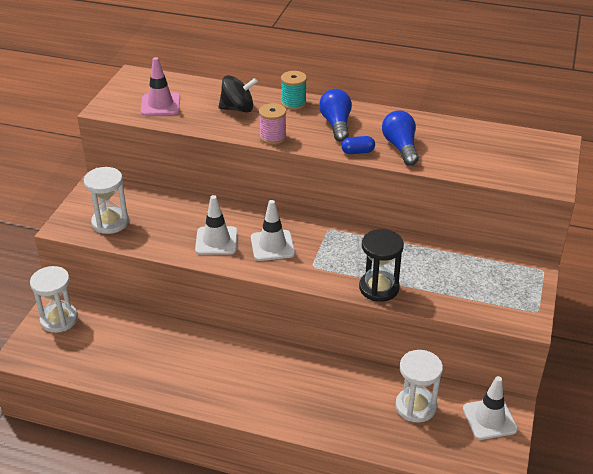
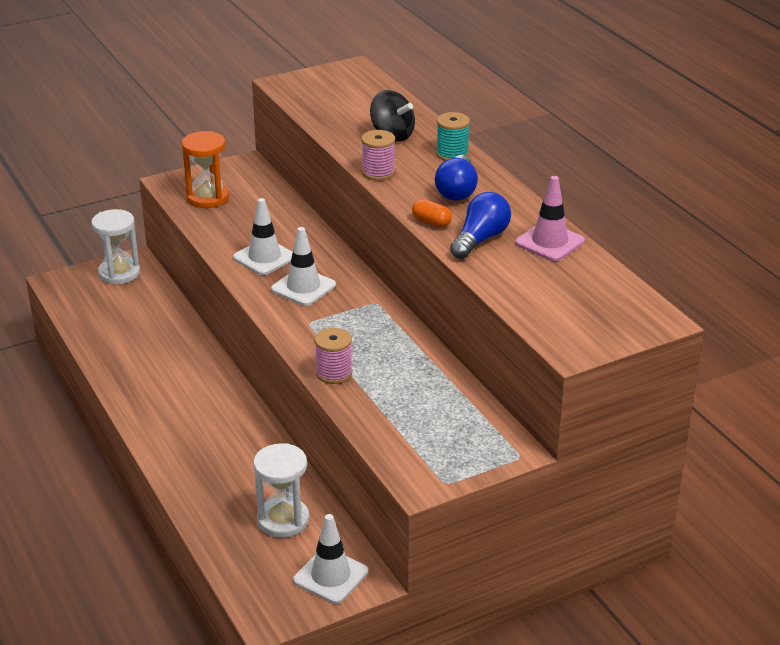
camera: 45 degrees right, 5 degrees down
(110, 222) = (208, 198): white hourglass -> orange hourglass
(160, 104) = (332, 101): pink traffic cone -> pink traffic cone (549, 242)
(336, 124) = (457, 190): blue light bulb -> blue light bulb turned 150 degrees clockwise
(357, 152) = (431, 222): blue capsule -> orange capsule
(379, 288) = (334, 373): black hourglass -> pink spool

